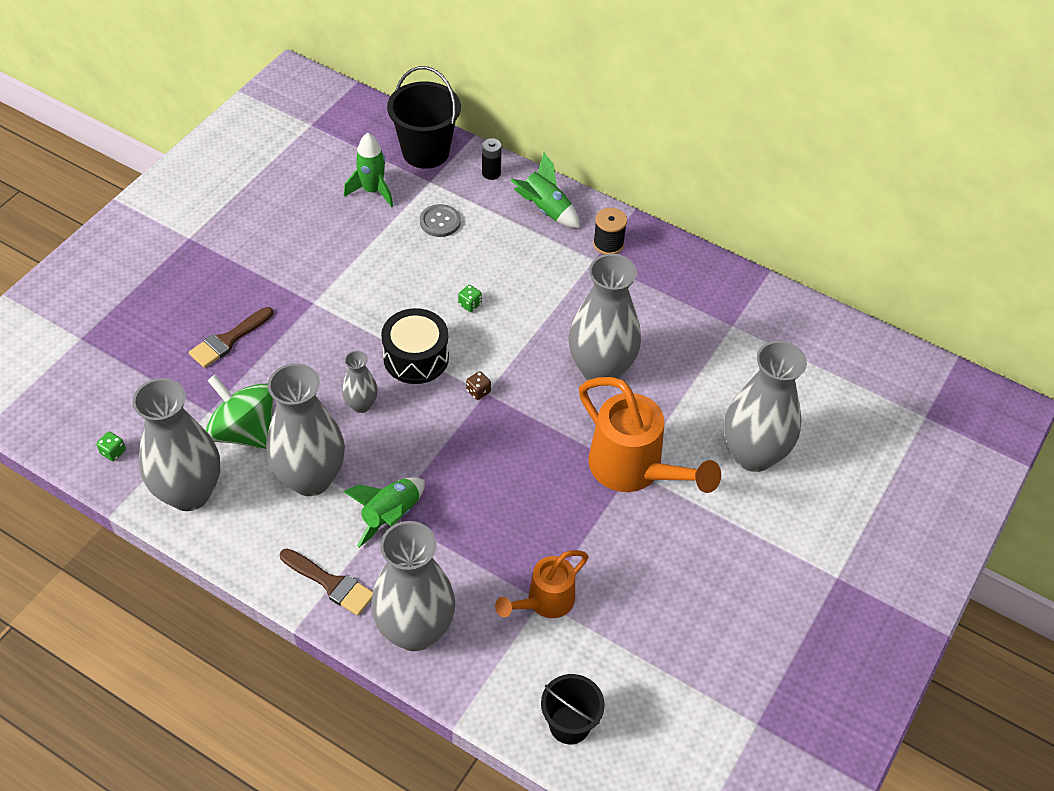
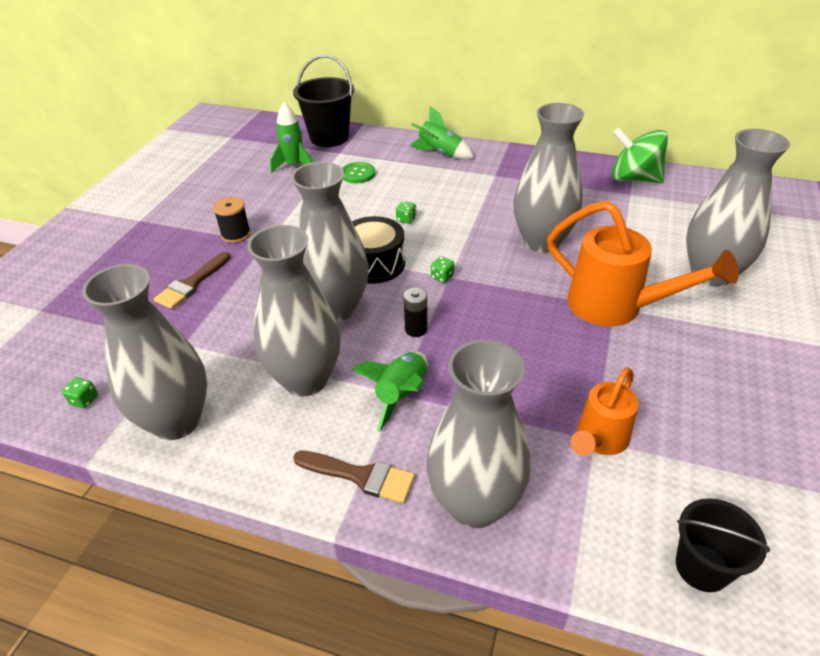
camera: 10 degrees left, 10 degrees down
(245, 431) = (225, 353): green spinning top -> green spinning top (633, 179)
(361, 405) = (336, 308): grey vase -> grey vase, size x2.05
(440, 222) = (358, 174): grey button -> green button
(478, 391) = (442, 277): brown dice -> green dice
(491, 173) = (387, 141): black battery -> black battery (416, 329)
(608, 244) = (501, 164): black spool -> black spool (236, 234)

